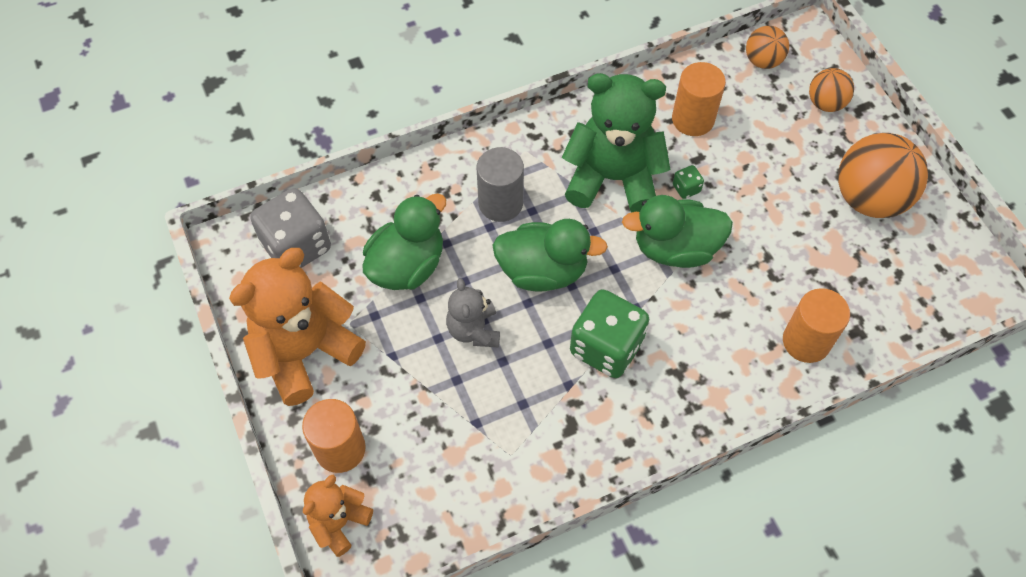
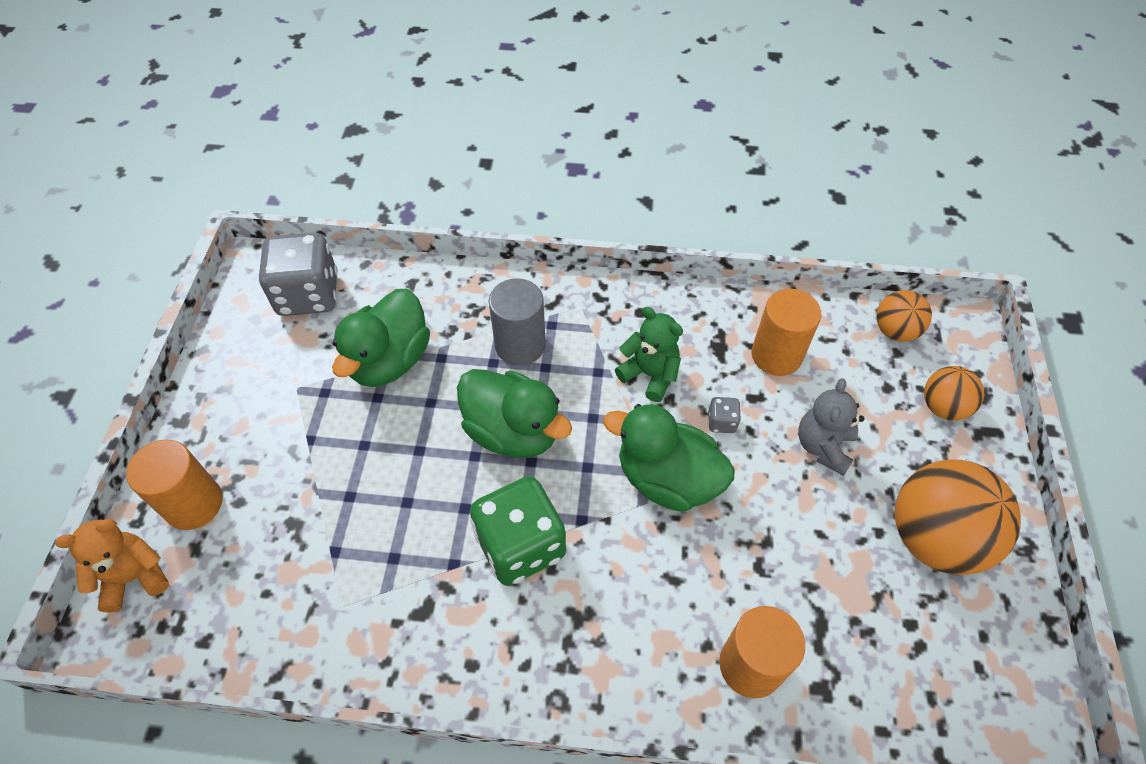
camera: 30 degrees right, 5 degrees down
(305, 352) = (238, 394): orange teddy bear -> none
(407, 265) = (389, 361): green duck -> green duck turned 135 degrees clockwise
(474, 330) = (403, 455): grey teddy bear -> grey teddy bear (823, 446)
(613, 178) = (650, 374): green teddy bear -> green teddy bear, size x0.53
(686, 188) = (721, 422): green dice -> grey dice

